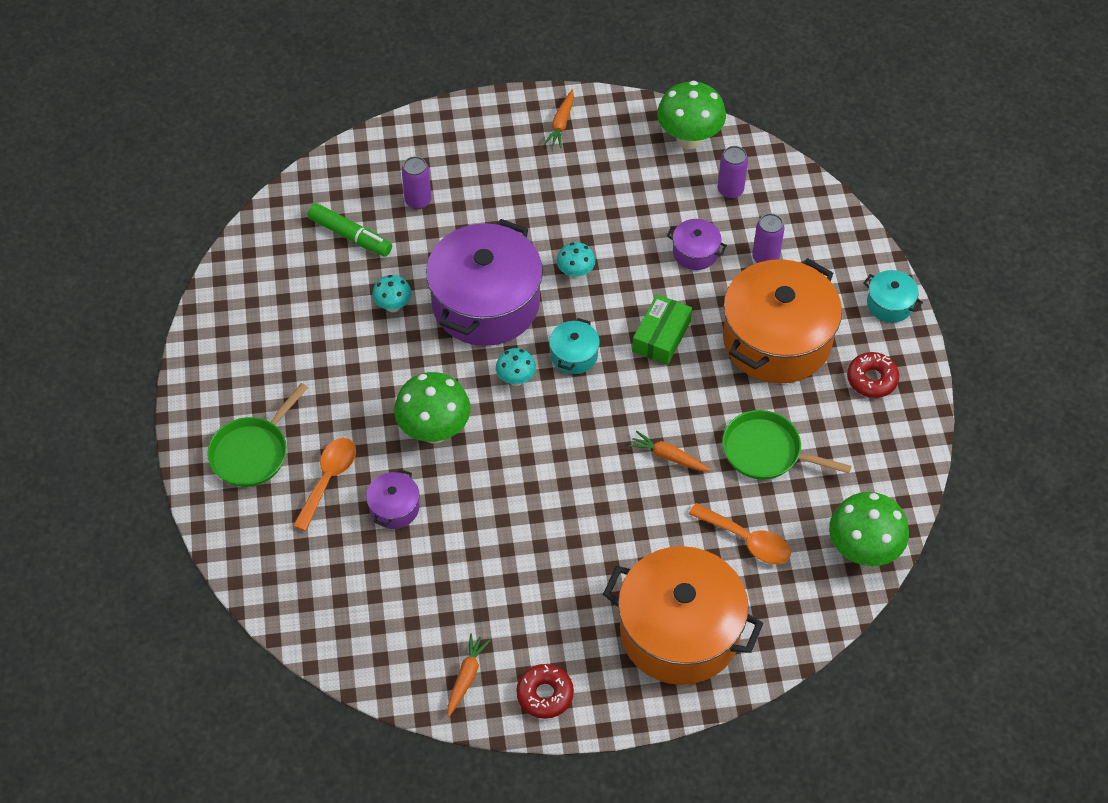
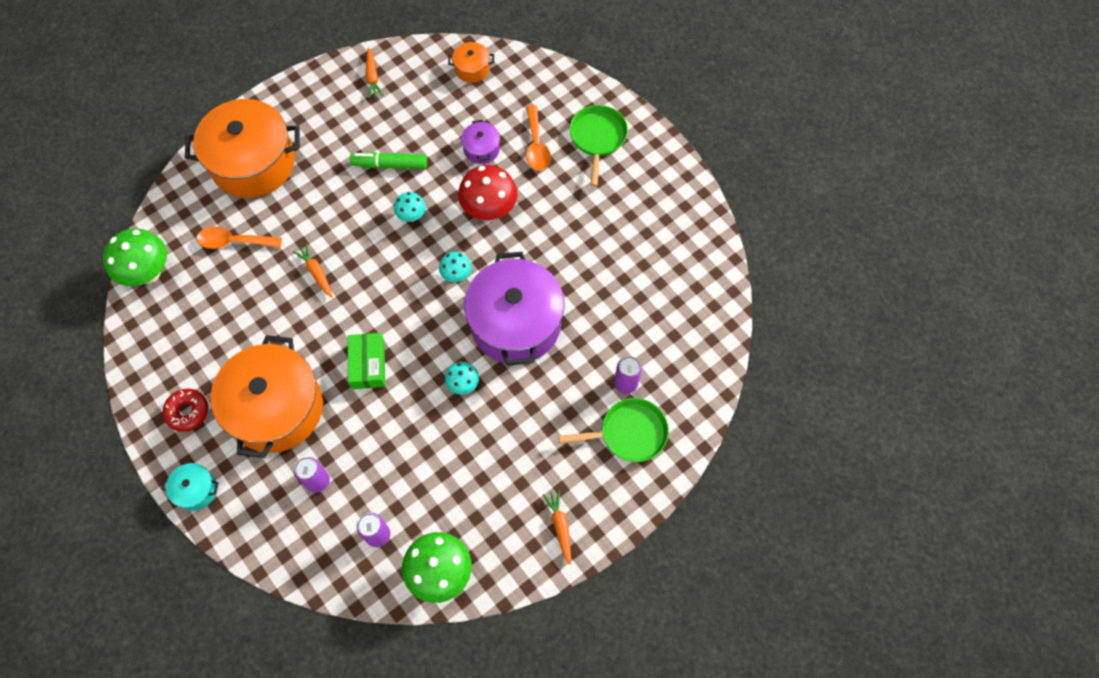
camera: 150 degrees right, 10 degrees up
(334, 621) = (472, 69): none -> orange pot
(350, 236) = (654, 325): green marker -> green marker (390, 165)
(393, 306) = (581, 285): turquoise mushroom -> turquoise mushroom (412, 216)
(434, 431) = (489, 210): green mushroom -> red mushroom
(545, 694) = (319, 89): red donut -> none
(574, 355) = (425, 315): turquoise pot -> none
(668, 457) = (316, 273): orange carrot -> orange carrot turned 120 degrees counterclockwise
(695, 252) = (378, 455): purple pot -> none
(766, 451) = (247, 312): green pan -> green pan (629, 433)

